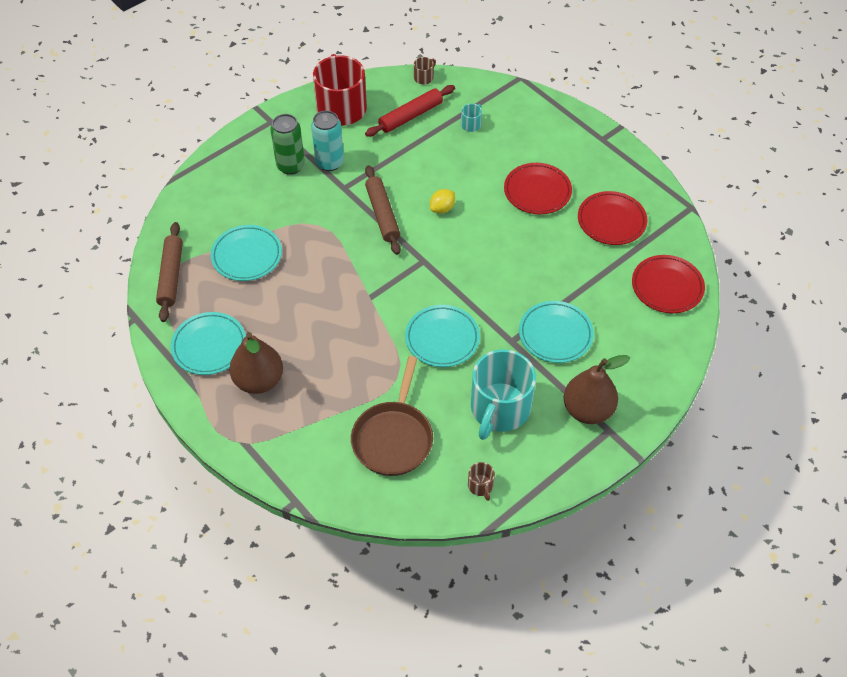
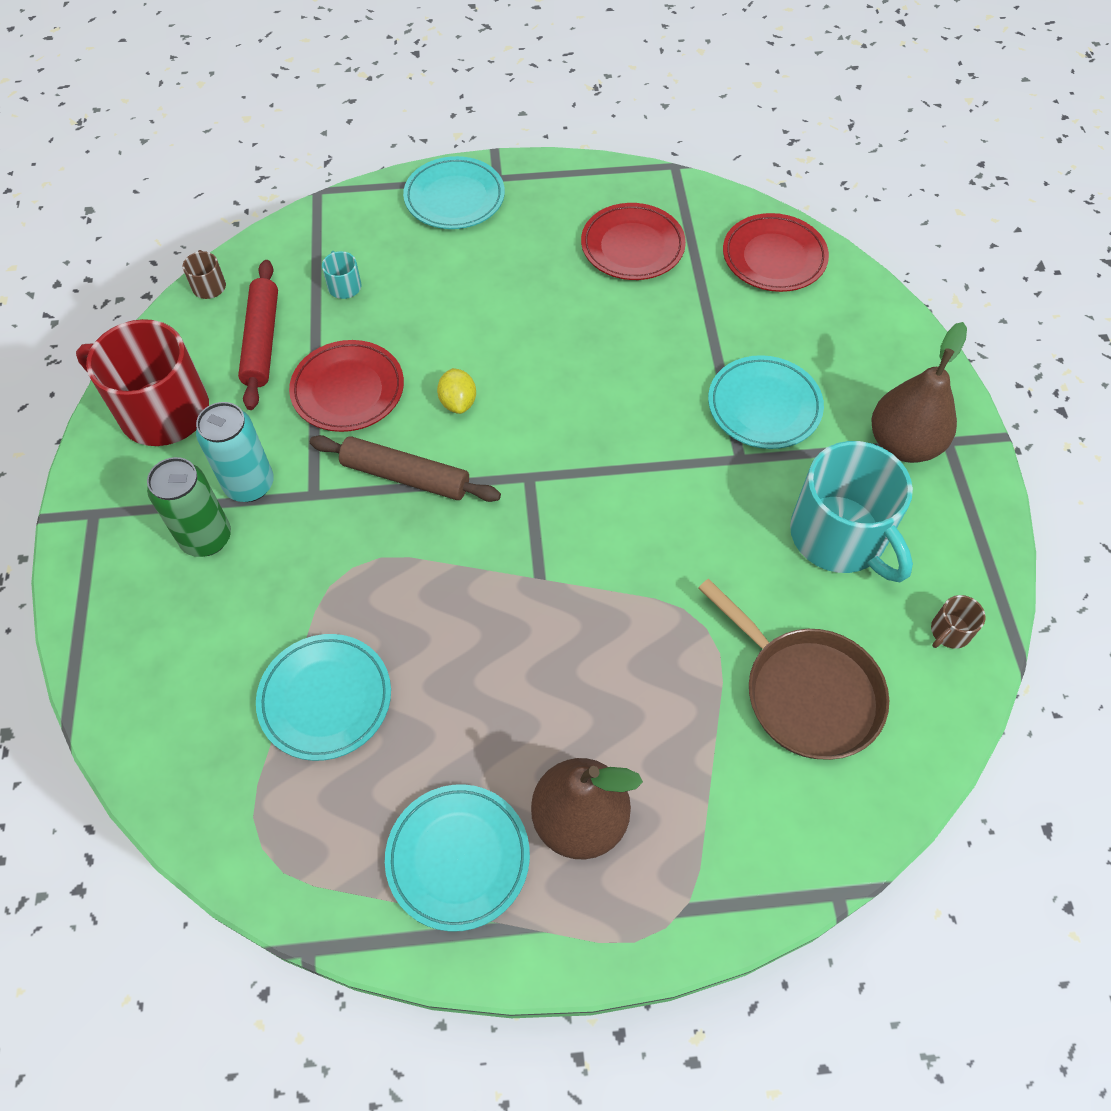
camera: 55 degrees left, 5 degrees up
(171, 276) = (267, 839): brown rolling pin -> none
(442, 338) = (679, 533): turquoise plate -> turquoise plate (454, 198)
(480, 486) = (949, 632): brown mug -> brown mug turned 120 degrees clockwise
(537, 191) = (521, 287): red plate -> red plate (348, 390)

